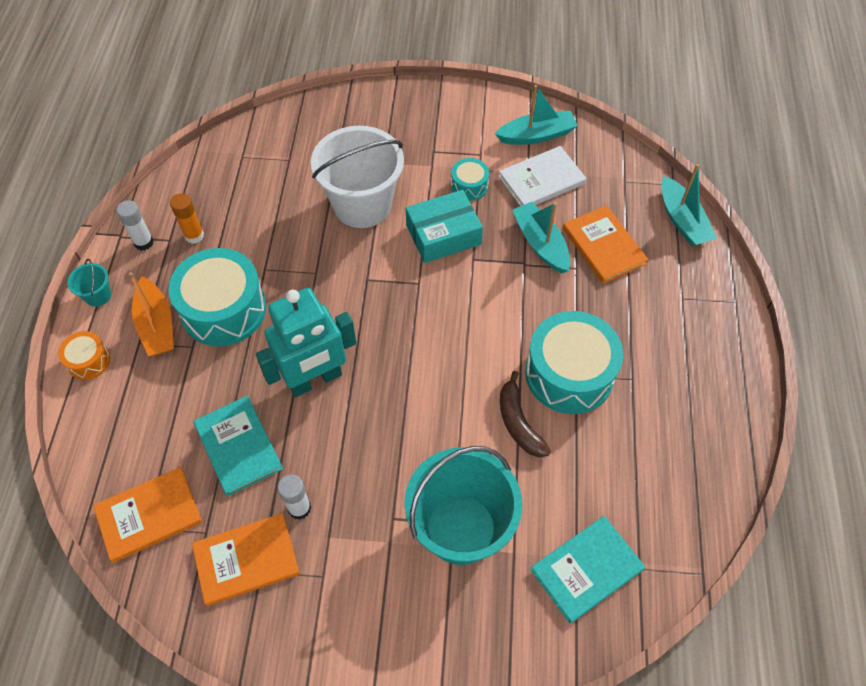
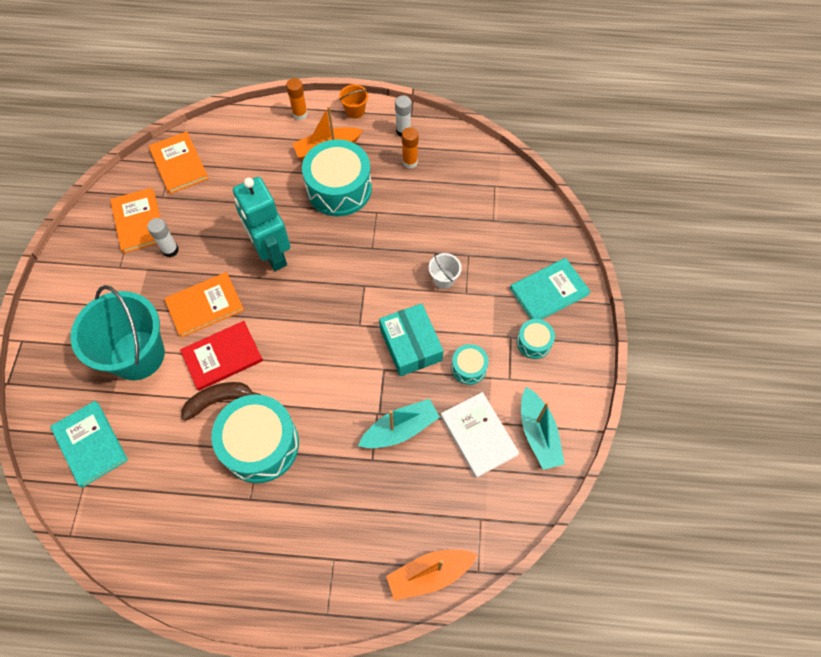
camera: 90 degrees right, 5 degrees up
(88, 361) = (300, 114): orange drum -> orange glue stick
(98, 295) = (355, 111): turquoise bucket -> orange bucket
(238, 446) = (222, 209): turquoise book -> turquoise book (549, 291)
(362, 205) = (444, 279): white bucket -> white bucket, size x0.42
(440, 133) = (534, 342): none -> turquoise drum
(461, 424) = (222, 356): none -> red book
(603, 246) = (397, 488): orange book -> orange book (205, 306)
(682, 220) = (429, 574): turquoise boat -> orange boat

